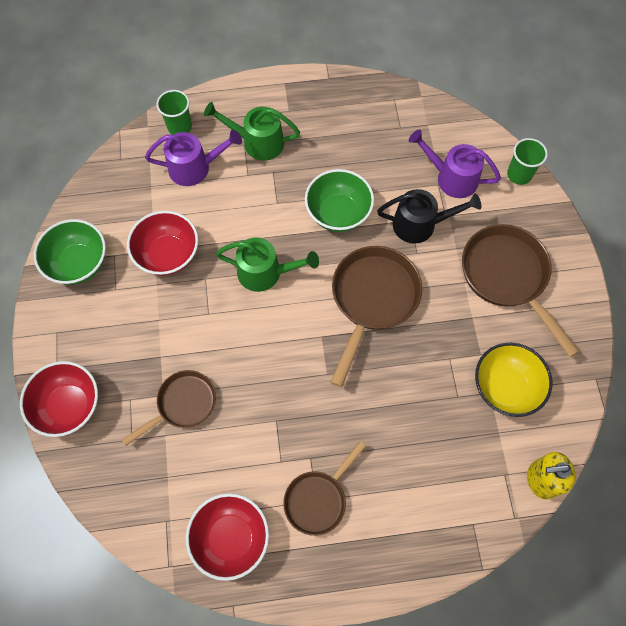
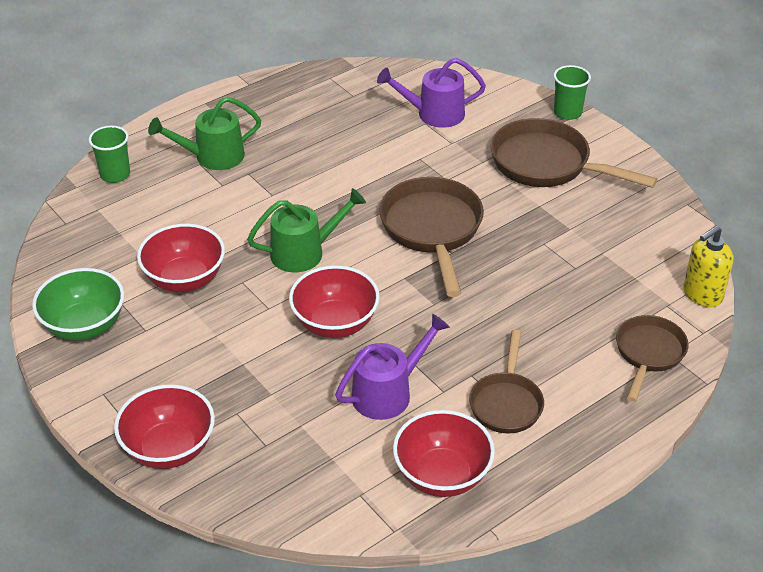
camera: 30 degrees left, 25 degrees down
(183, 404) = (300, 391): brown pan -> brown pan (648, 354)
(195, 168) = (158, 200): purple watering can -> purple watering can (388, 393)
(245, 354) = (335, 323): none -> red bowl
(338, 213) = (343, 179): green bowl -> none
(420, 224) = (432, 158): black watering can -> none
(505, 387) = (613, 243): yellow bowl -> none
(519, 174) = (496, 89): green cup -> green cup (567, 112)

